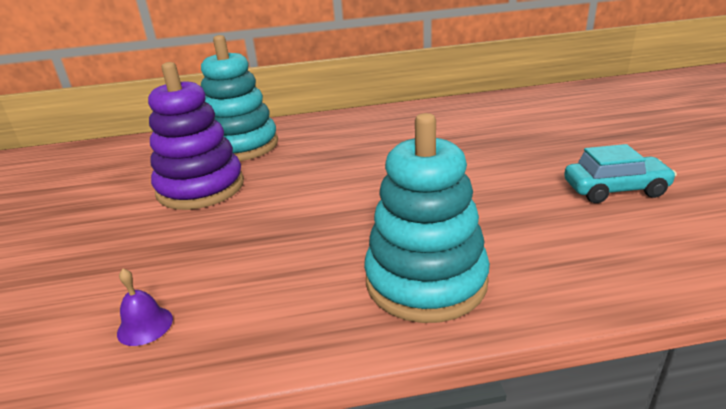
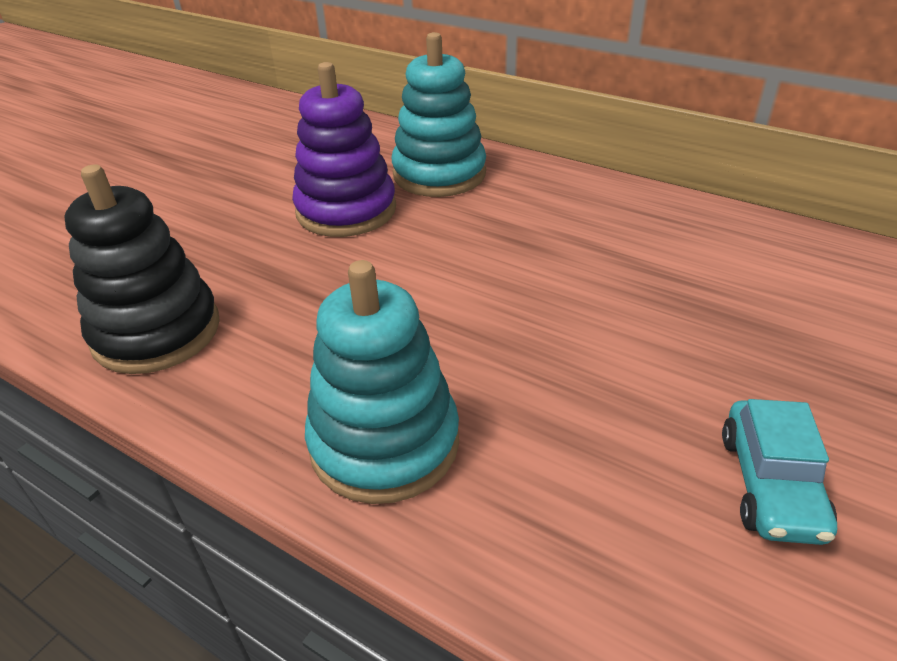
camera: 40 degrees right, 10 degrees up
(145, 325) = (156, 332): purple bell -> black stacking toy
(615, 190) = (770, 484): turquoise car -> turquoise car turned 60 degrees clockwise

